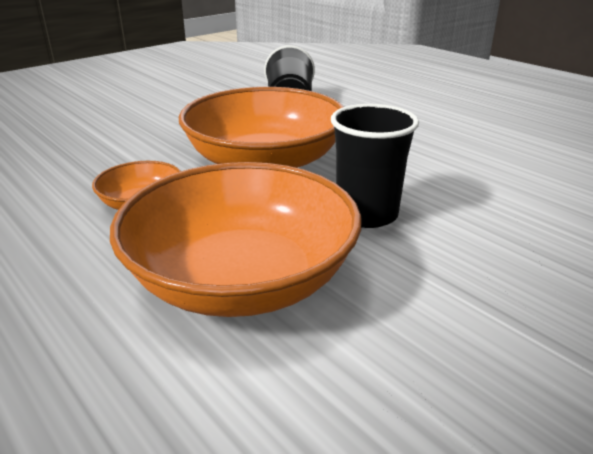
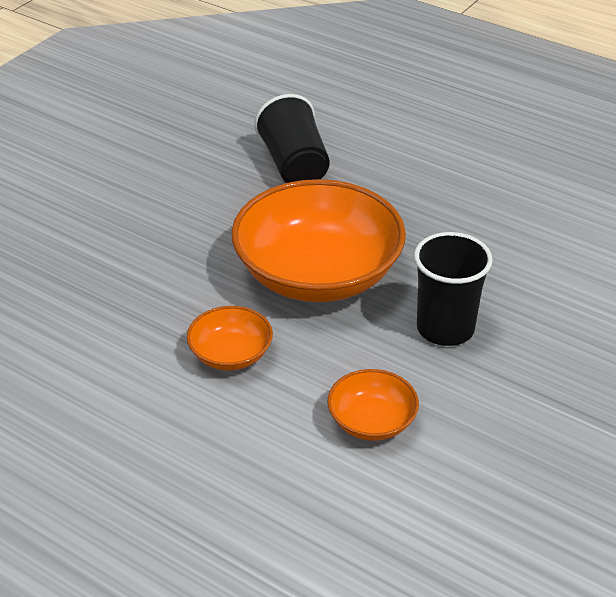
camera: 15 degrees left, 10 degrees up
(242, 279) = (372, 421): orange bowl -> orange bowl, size x0.46

